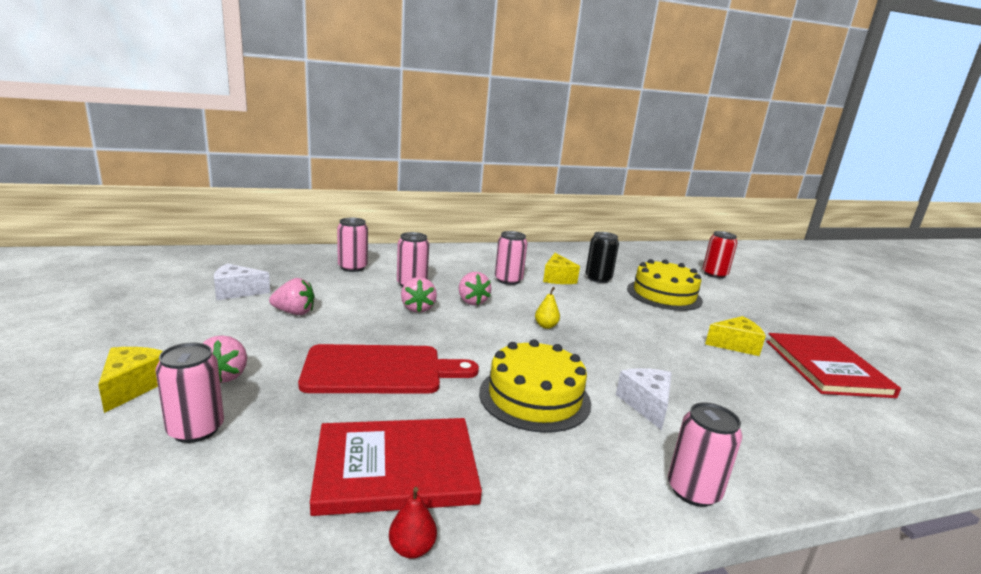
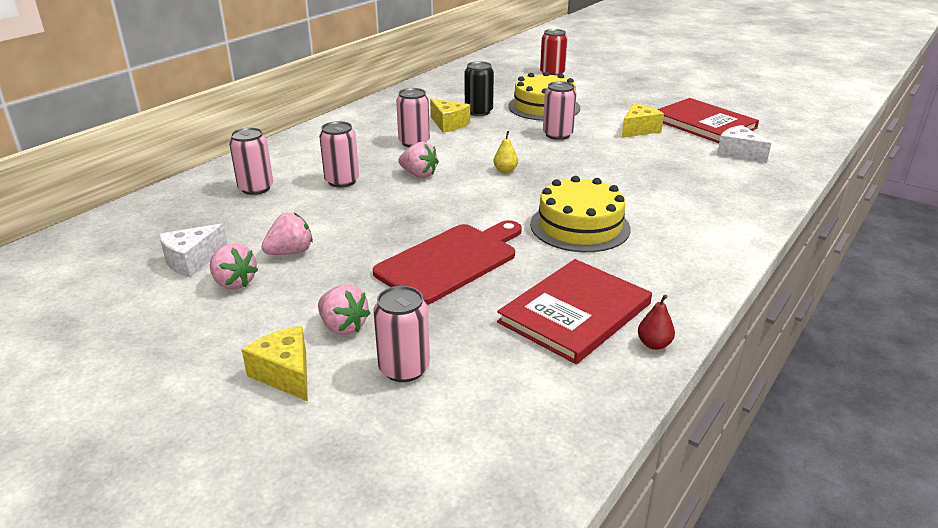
camera: 35 degrees left, 10 degrees up
(417, 308) = (387, 200): pink strawberry -> pink strawberry (234, 283)
(646, 404) = (646, 197): white cheese -> white cheese (738, 153)
(693, 491) = (734, 236): pink can -> pink can (557, 135)

